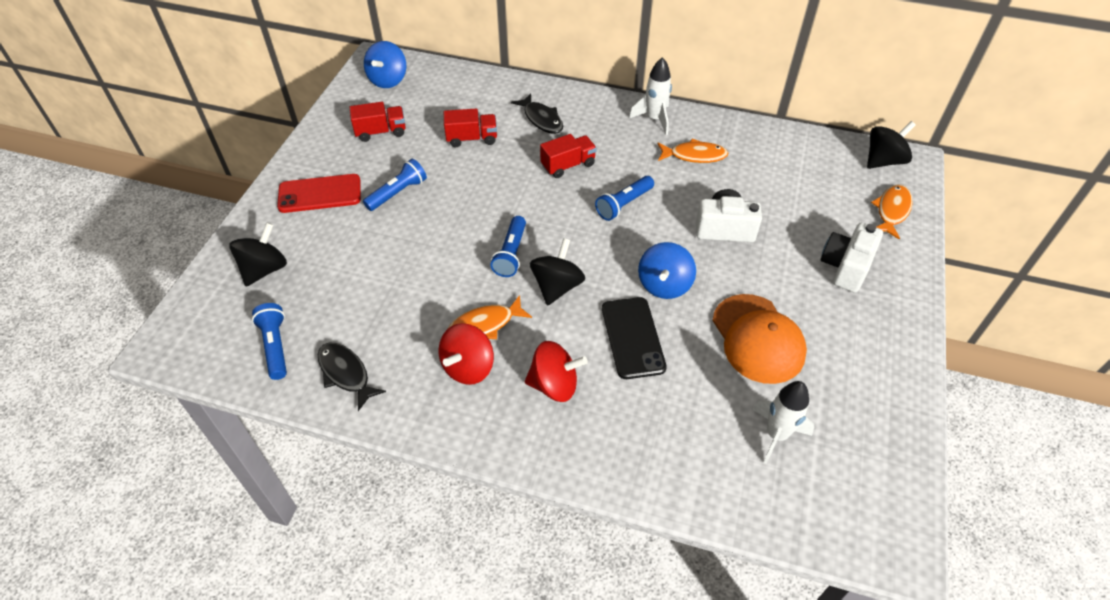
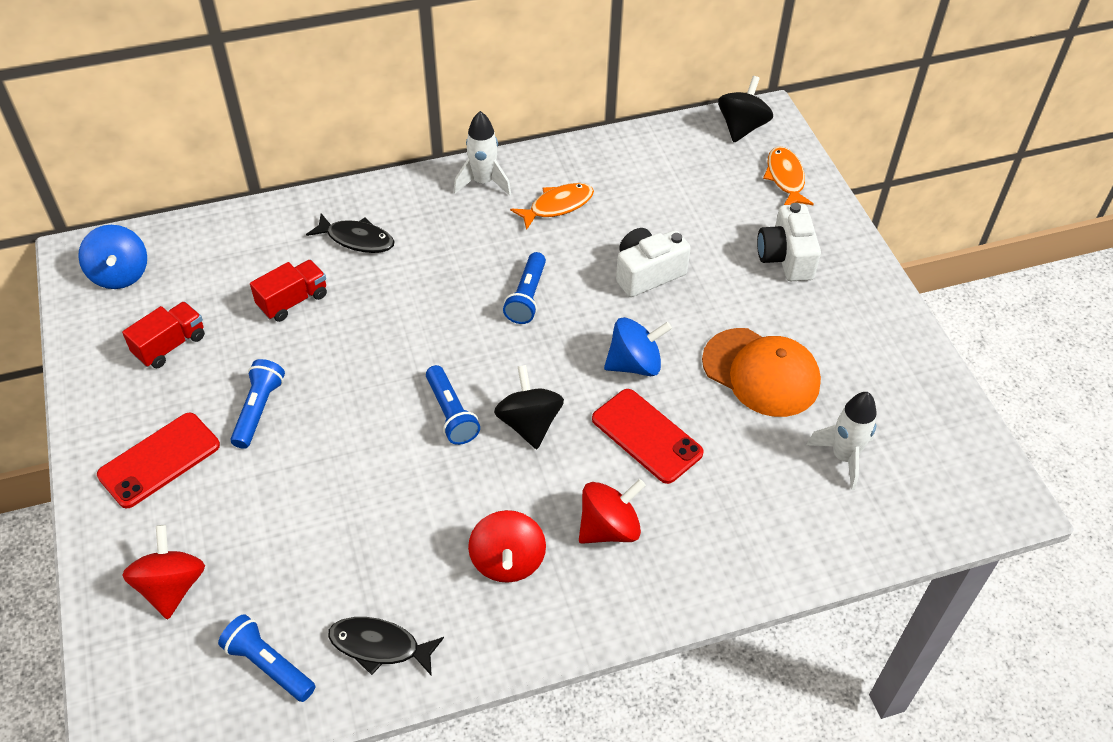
camera: 35 degrees left, 0 degrees up
(264, 269) = (171, 587): black spinning top -> red spinning top
(485, 324) = (487, 506): orange fish -> none
(568, 165) = (431, 281): red truck -> none
(632, 338) = (646, 436): black phone -> red phone
(664, 285) = (635, 364): blue spinning top -> blue spinning top turned 90 degrees counterclockwise

